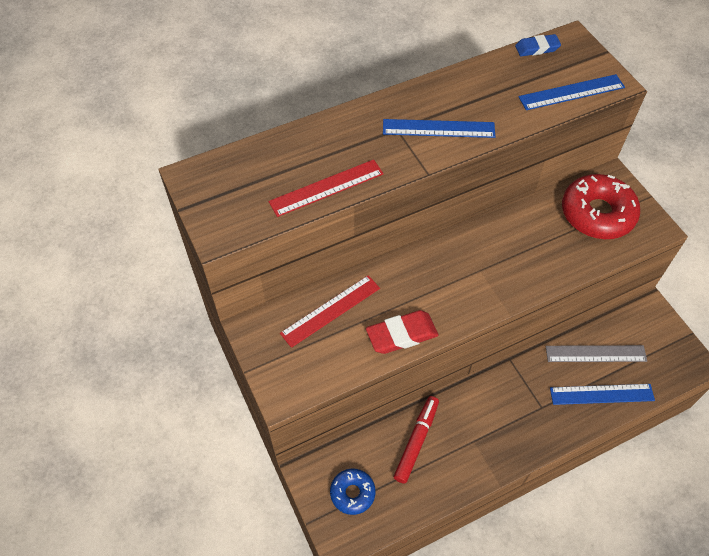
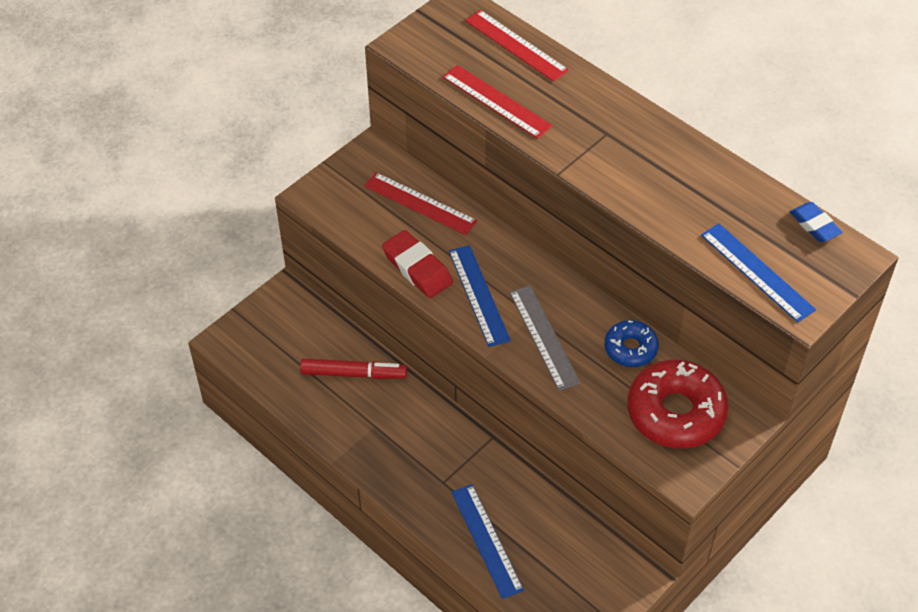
camera: 70 degrees right, 5 degrees down
(266, 154) = (516, 45): none -> red ruler
(352, 493) = (276, 335): blue donut -> blue donut (630, 348)
(438, 128) = (627, 166): blue ruler -> blue ruler (479, 295)
(595, 353) = (540, 524): grey ruler -> grey ruler (544, 337)

